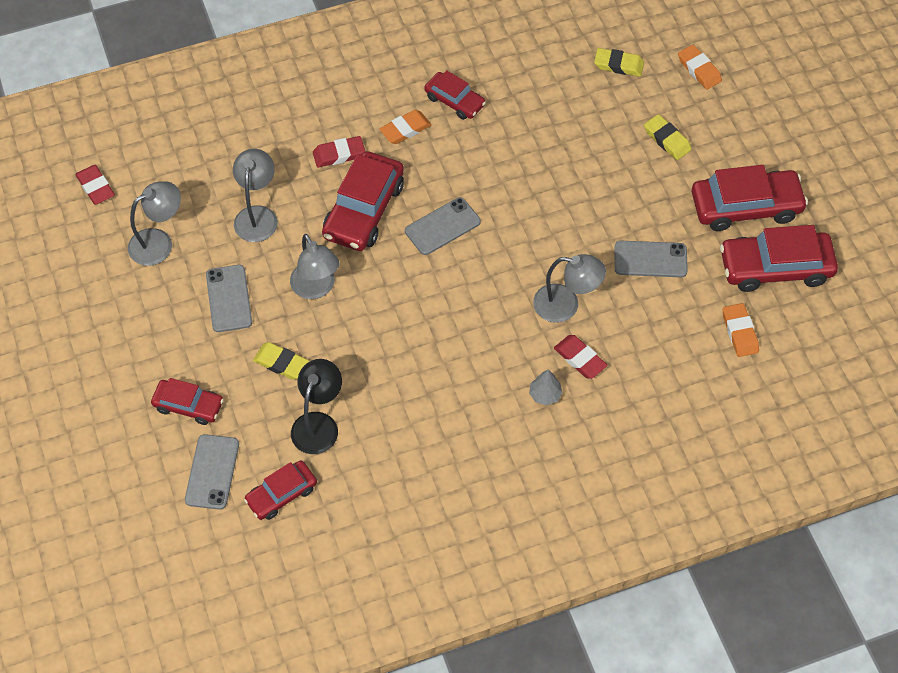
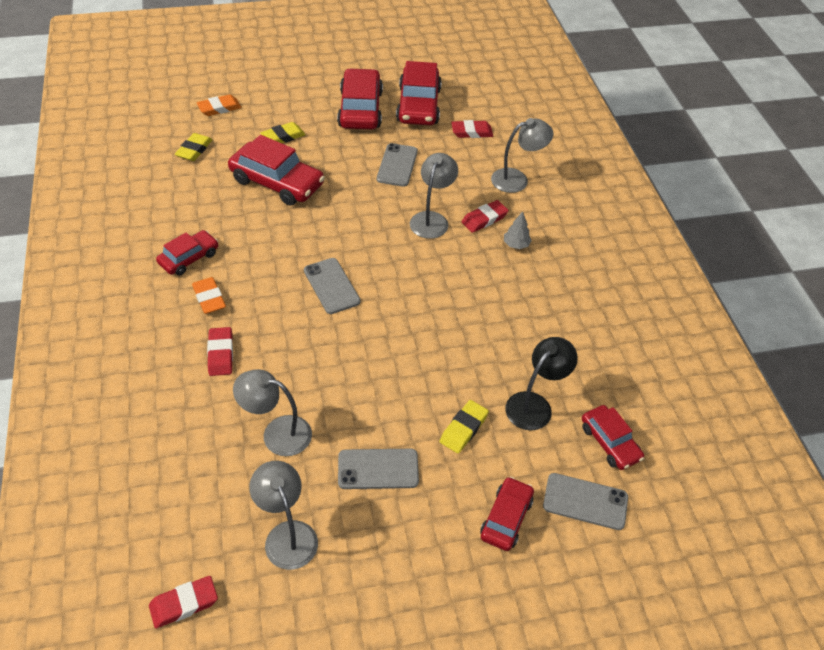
camera: 85 degrees left, 10 degrees down
(316, 288) = (380, 390): grey lamp -> grey lamp (517, 179)
(318, 424) = (534, 404): black lamp -> black lamp turned 105 degrees clockwise
(364, 210) = (296, 342): red car -> red car (277, 182)
(739, 332) = (471, 132): orange eraser -> red eraser

